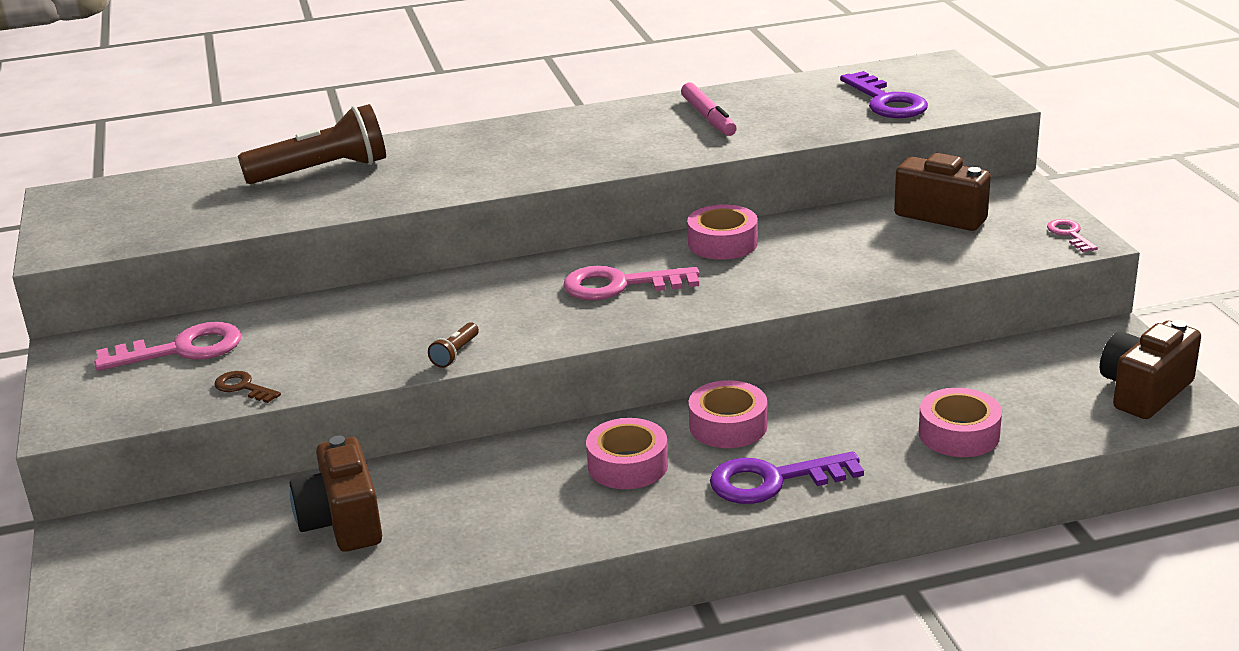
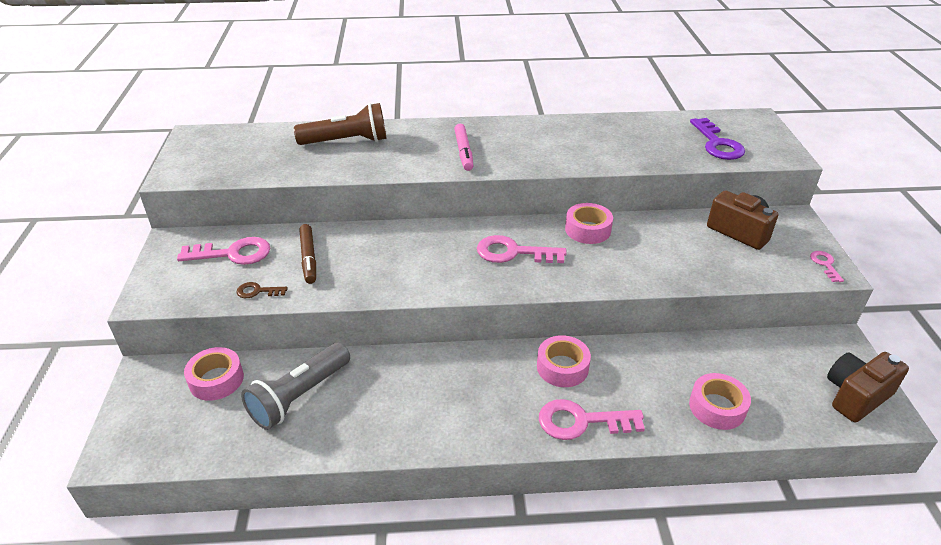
camera: 10 degrees right, 10 degrees up
(243, 387) = (258, 291): brown key -> brown key turned 45 degrees counterclockwise
(306, 337) = (309, 258): none -> brown marker
(342, 522) = (299, 396): brown camera -> grey flashlight
(455, 354) = (394, 289): brown flashlight -> none
(628, 465) = (489, 387): pink tape -> pink tape (216, 380)
(708, 117) = (597, 138): pink marker -> pink marker (464, 152)
(773, 480) = (582, 421): purple key -> pink key

